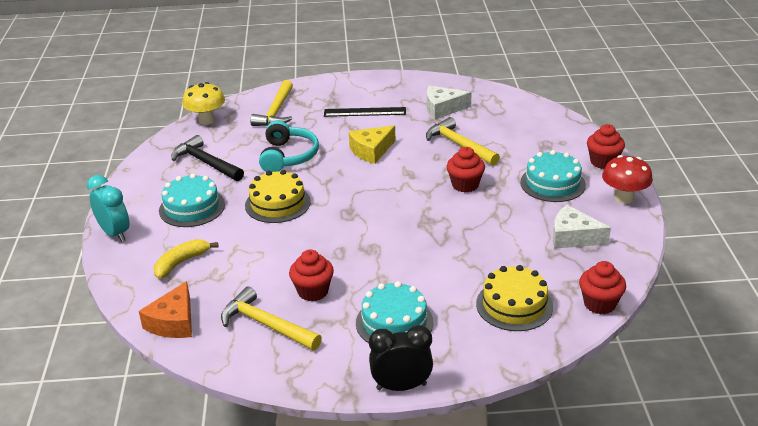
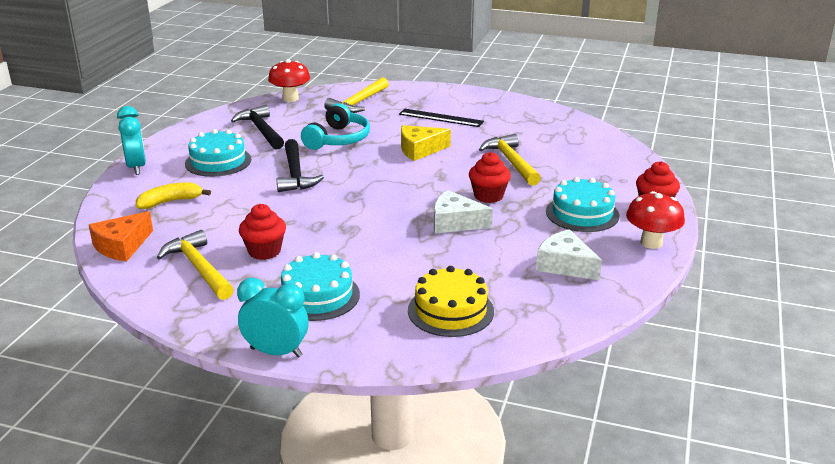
camera: 20 degrees right, 5 degrees down
(206, 120) = (290, 98): yellow mushroom -> red mushroom
(277, 203) = (295, 174): yellow cake -> black hammer
(401, 386) = (276, 352): black clock -> turquoise clock
(442, 109) = (520, 129): white cheese -> white cheese (455, 222)
(599, 304) = (544, 332): red cupcake -> none

